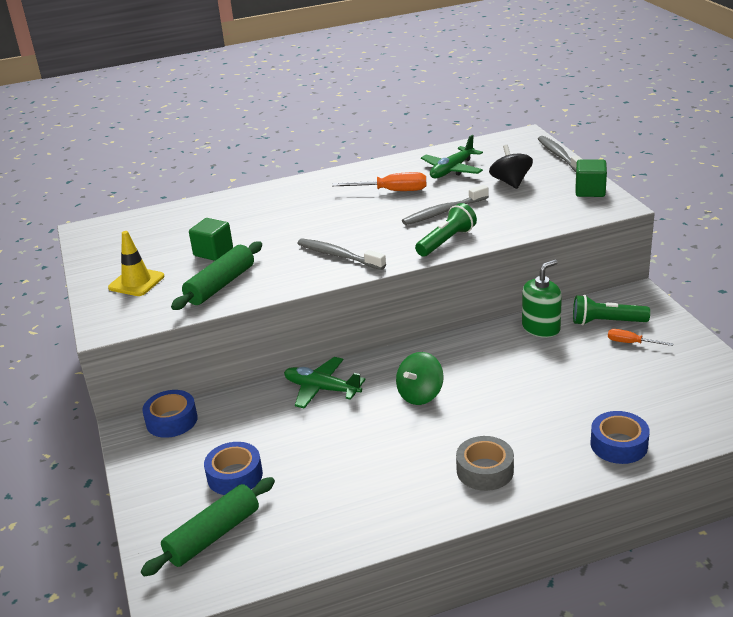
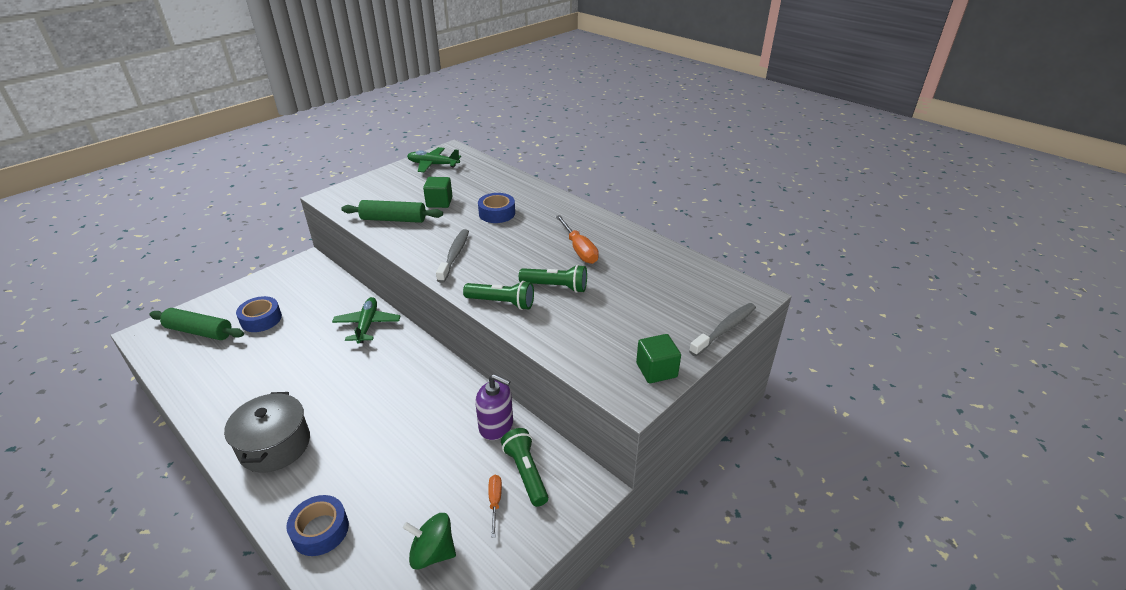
camera: 60 degrees right, 5 degrees up
(136, 282) = (388, 188): yellow traffic cone -> none
(172, 420) = (318, 273): blue tape -> blue tape (497, 213)
(420, 395) = (371, 378): green spinning top -> green spinning top (432, 553)
(443, 212) = (556, 287): grey toothbrush -> green flashlight
(452, 170) = (642, 270): green plane -> green plane (433, 165)
(485, 470) = (275, 445): grey tape -> grey pot
(510, 182) = (640, 311): black spinning top -> none
(541, 328) = (496, 426): green soap dispenser -> purple soap dispenser

